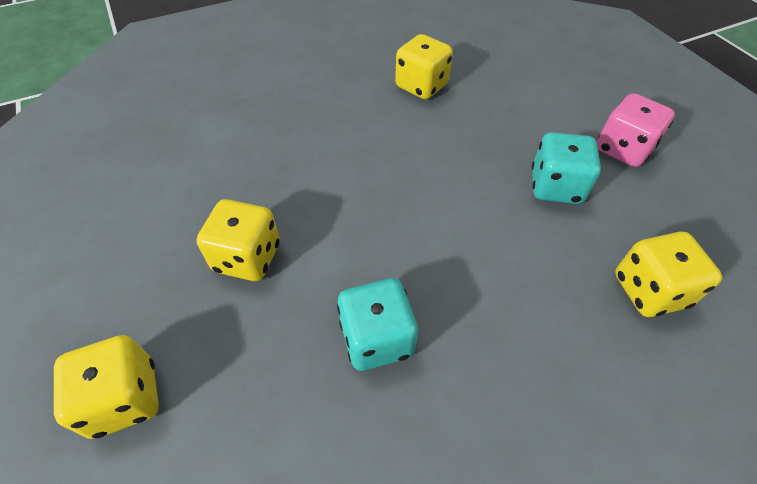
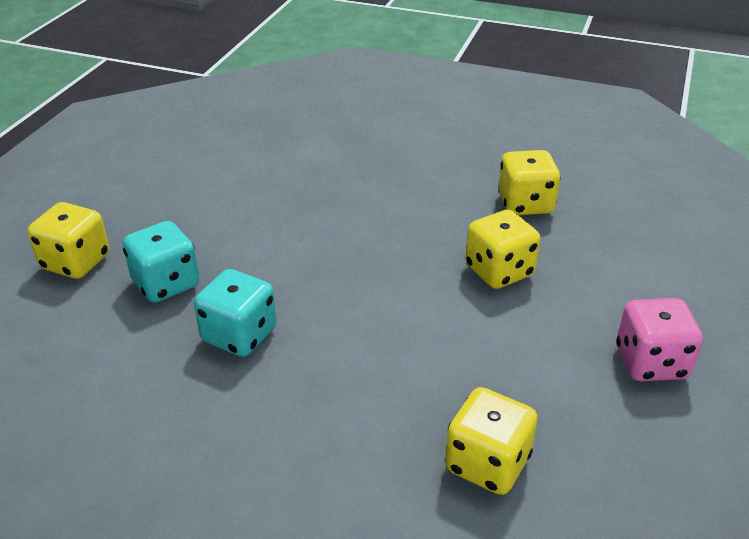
camera: 45 degrees right, 15 degrees down
(247, 257) = (229, 237): yellow dice -> yellow dice (499, 271)
(555, 187) = (527, 344): turquoise dice -> turquoise dice (166, 284)

